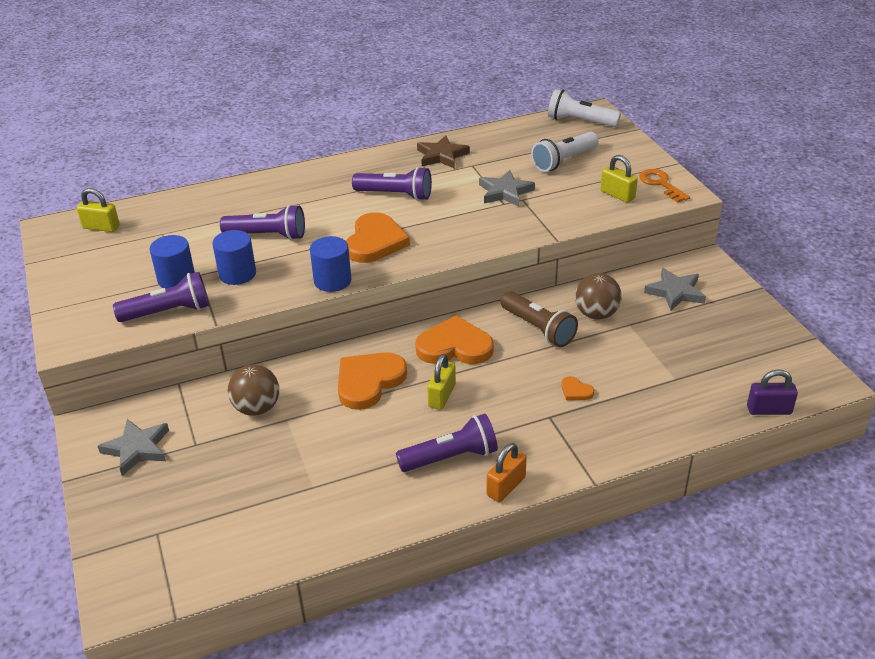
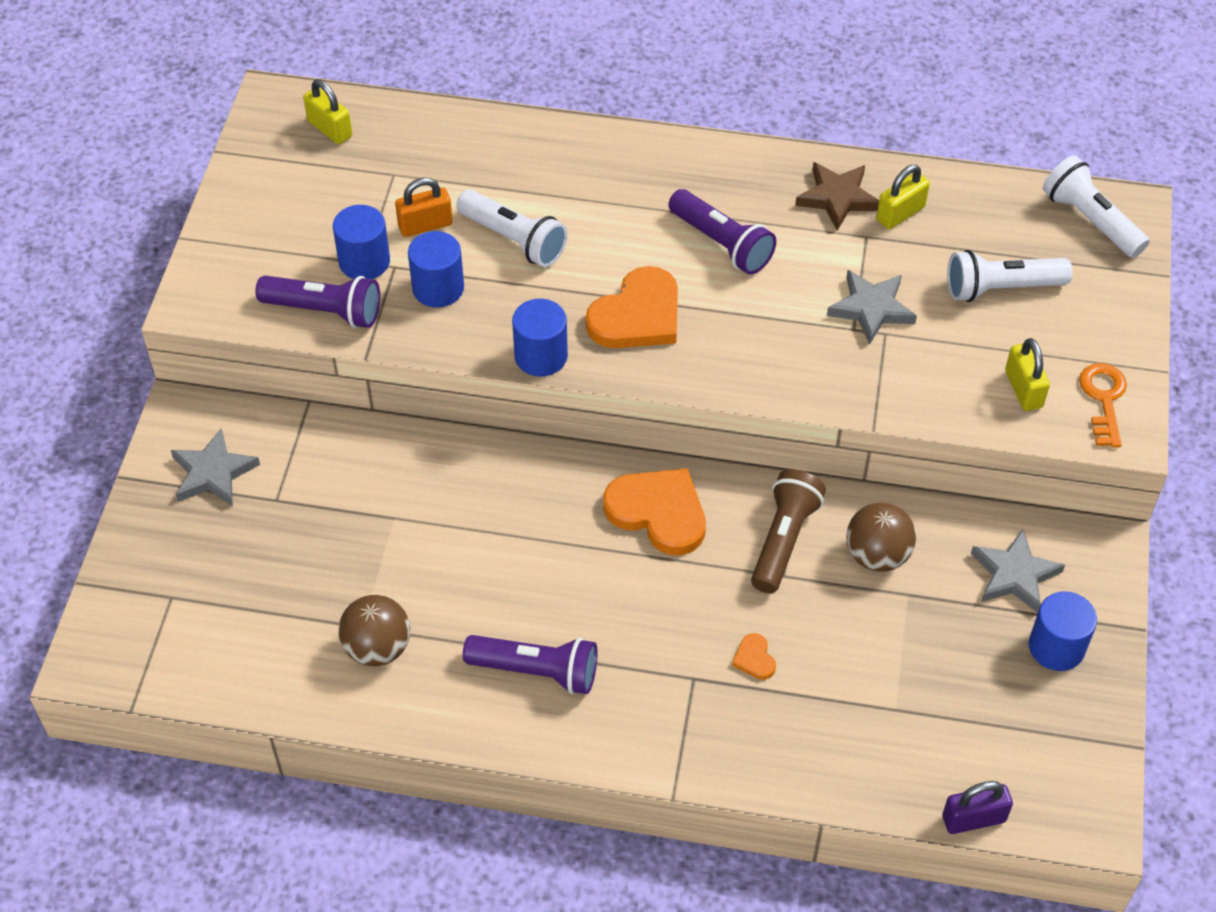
camera: 30 degrees right, 15 degrees up
(257, 408) = (371, 484): brown ball -> brown ball (377, 648)
(268, 235) = (514, 240): purple flashlight -> white flashlight
(369, 381) = (520, 512): orange heart -> none
(442, 396) = (589, 579): yellow padlock -> yellow padlock (900, 213)
(506, 486) = (568, 745): orange padlock -> orange padlock (425, 225)
(538, 329) = (783, 540): brown flashlight -> brown flashlight turned 150 degrees counterclockwise
(728, 313) = (1056, 647): none -> blue cylinder
(769, 410) = (973, 819): purple padlock -> purple padlock turned 45 degrees counterclockwise

